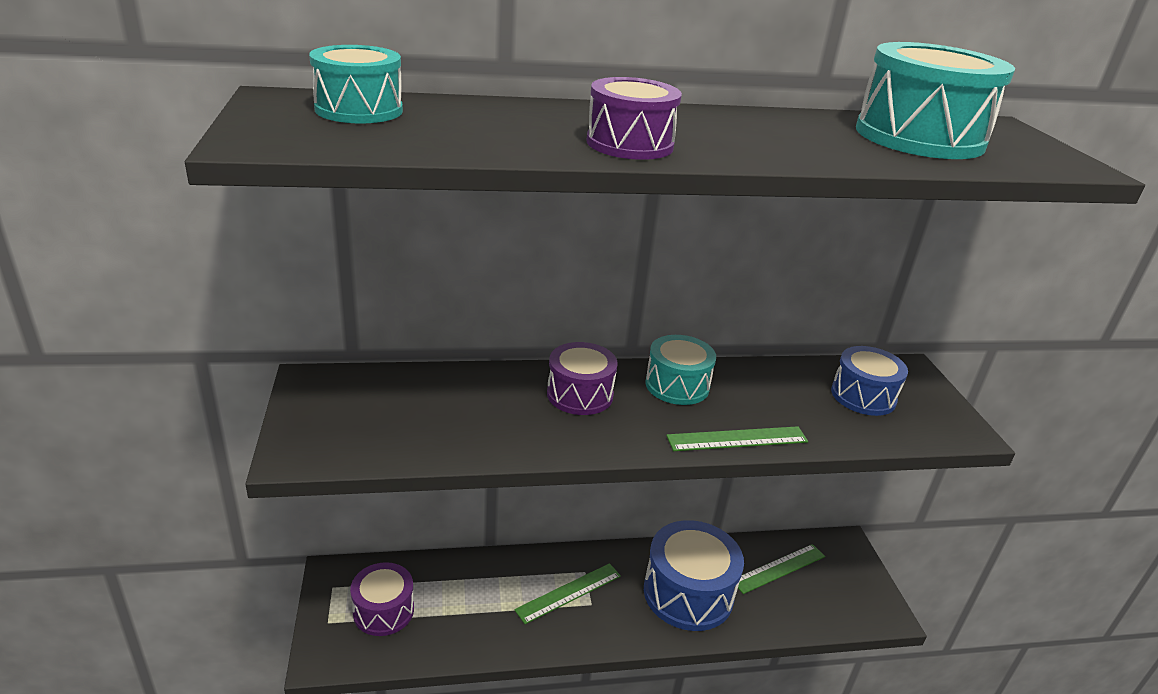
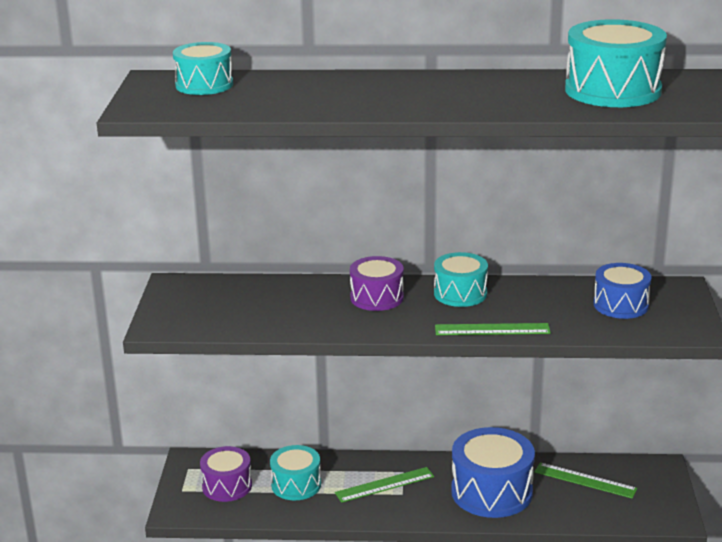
camera: 15 degrees right, 5 degrees down
(467, 601) = (296, 485): none -> turquoise drum
(630, 144) = (378, 103): purple drum -> none
(779, 568) = (585, 480): green ruler -> green ruler turned 45 degrees clockwise

